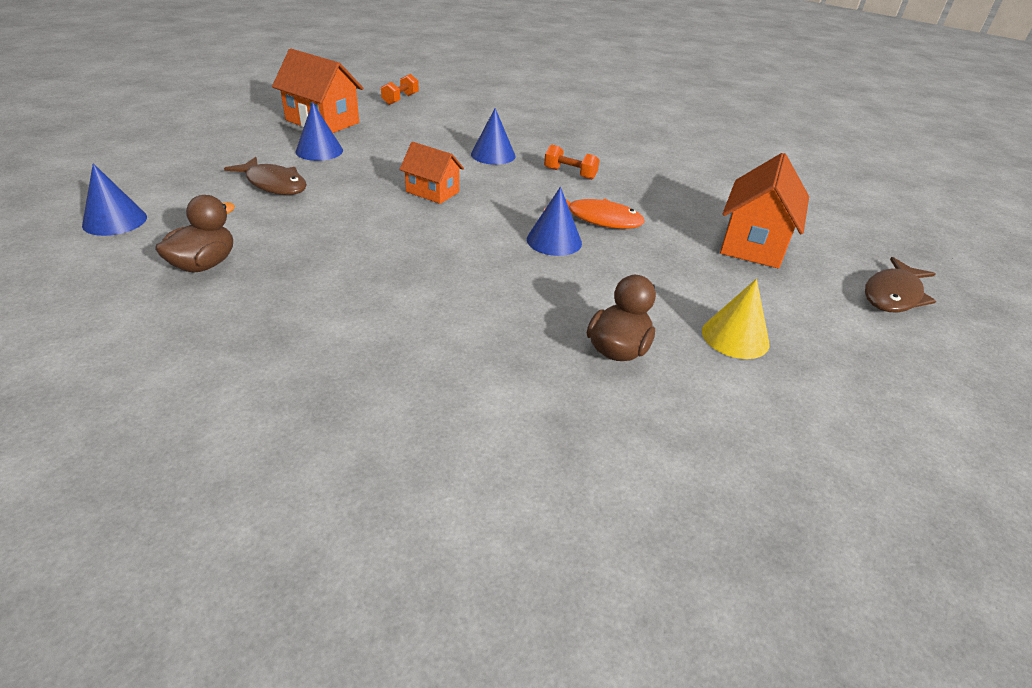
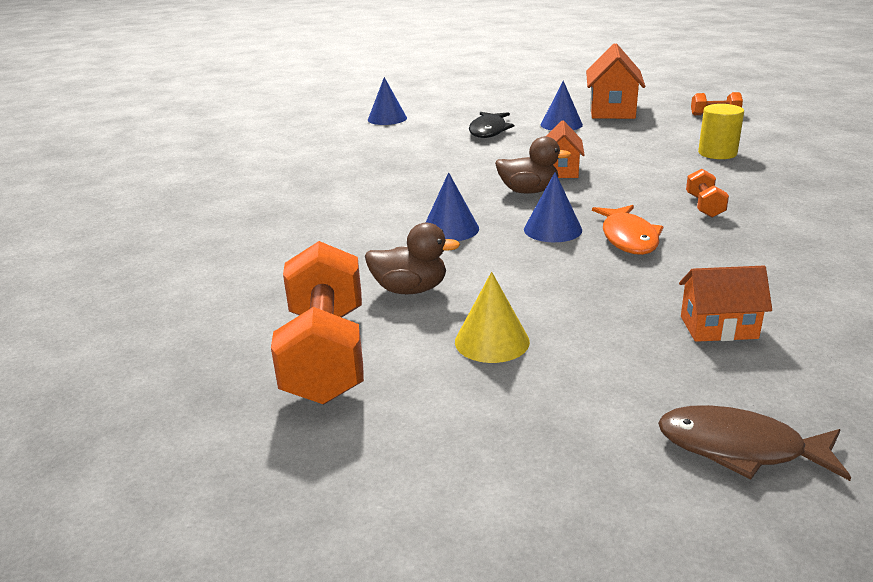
camera: 70 degrees right, 10 degrees down
(204, 264) = (368, 149): brown duck -> brown duck (528, 191)
(274, 184) = (489, 131): brown fish -> black fish
(479, 131) = (717, 153): none -> yellow cylinder
(493, 155) = (676, 170): blue cone -> blue cone (450, 229)
(722, 439) = (326, 354): none -> orange dumbbell
(753, 244) = (718, 327): orange house -> orange house, size x0.61

